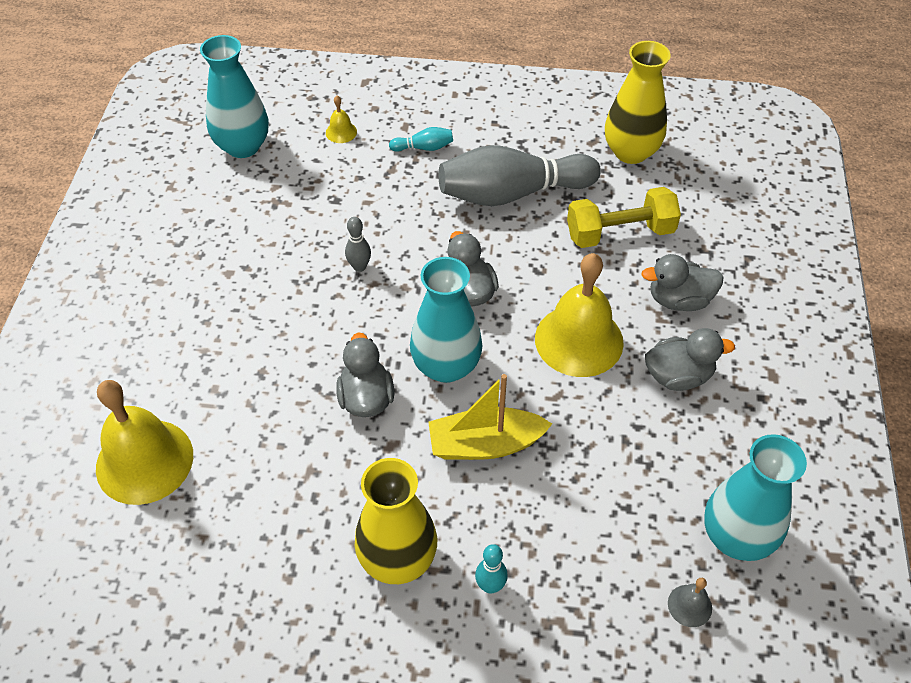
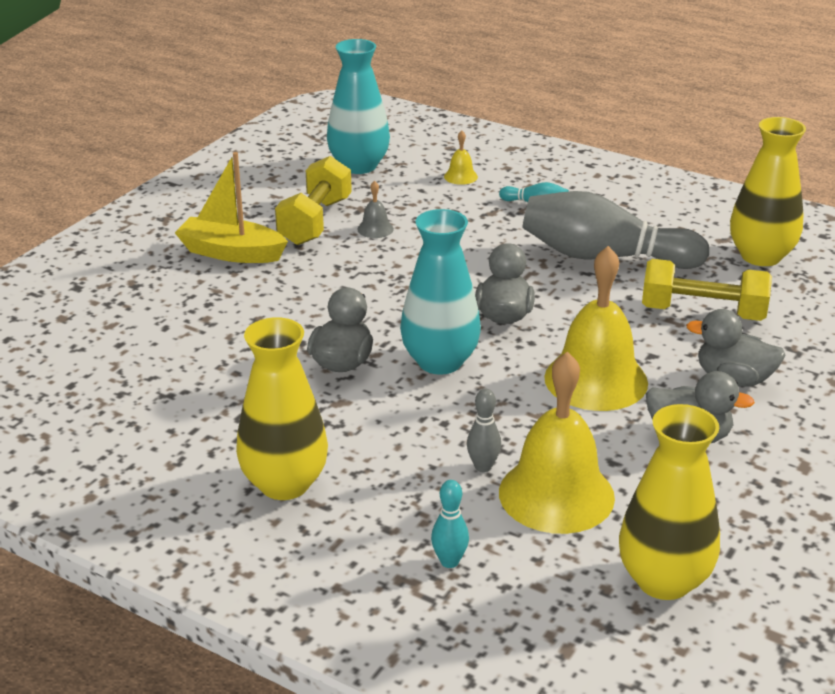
camera: 25 degrees right, 20 degrees down
(144, 461) = (106, 348): yellow bell -> yellow bell (556, 494)
(244, 231) = (315, 221): none -> yellow dumbbell
(359, 267) = (407, 271): grey bowling pin -> grey bowling pin (483, 466)
(485, 444) = (436, 428): yellow boat -> yellow boat (231, 253)
(490, 586) = (362, 532): turquoise bowling pin -> turquoise bowling pin (449, 561)
(689, 605) = (567, 617): grey bell -> grey bell (375, 229)
(736, 537) = (663, 580): turquoise vase -> yellow vase

